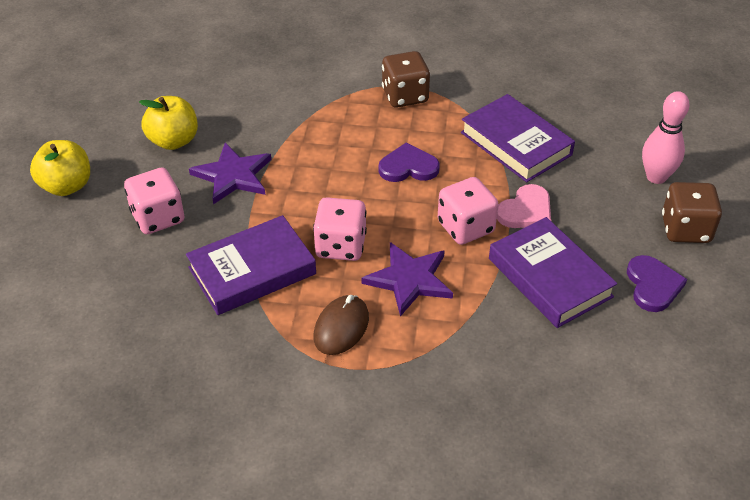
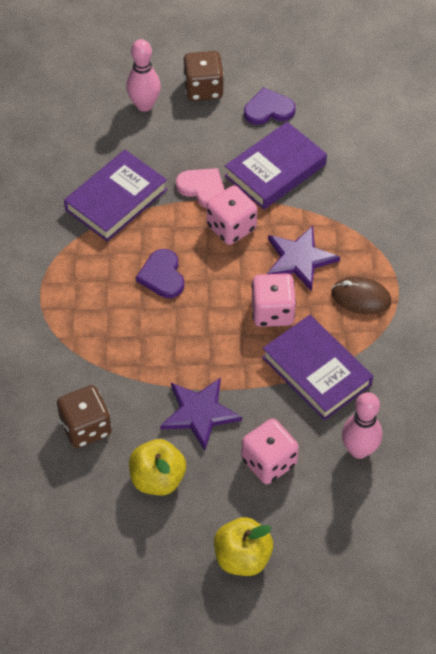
camera: 100 degrees left, 10 degrees up
(141, 290) = (359, 450): none -> pink bowling pin
(405, 96) = (57, 291): brown dice -> brown dice (86, 427)

